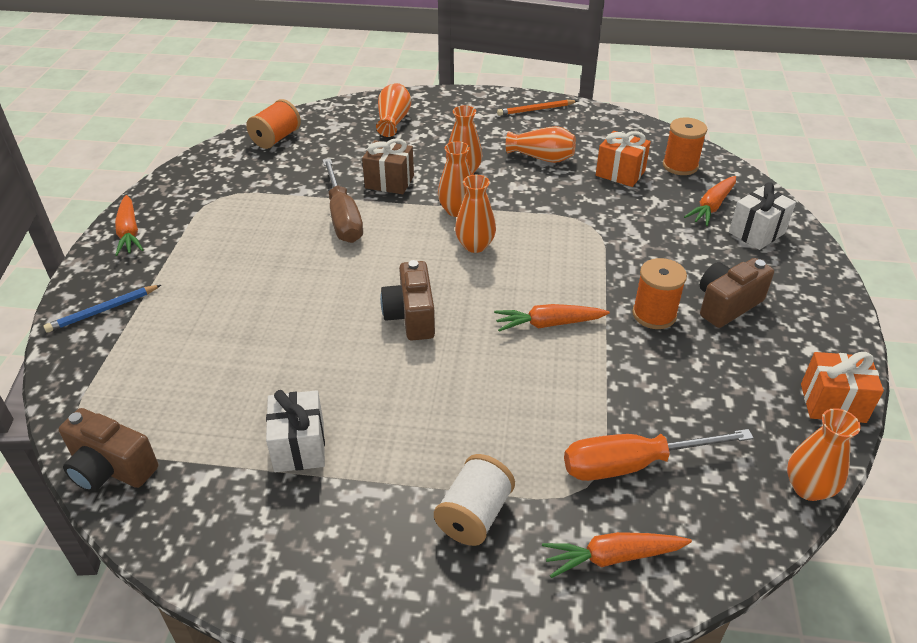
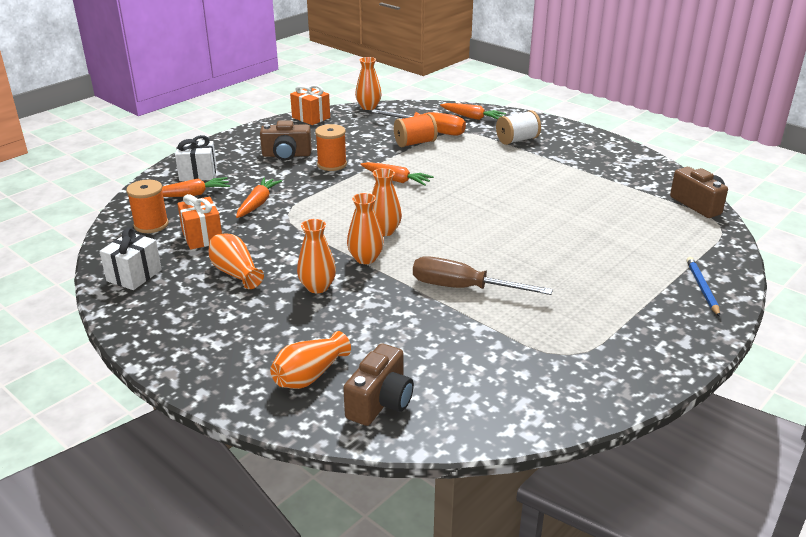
camera: 145 degrees left, 10 degrees down
(103, 311) = (702, 288): blue pencil -> blue pencil turned 90 degrees counterclockwise
(129, 232) = (672, 349): orange carrot -> orange carrot (258, 203)
(276, 138) = (462, 409): orange spool -> orange spool (415, 143)
(299, 447) = (586, 181): white gift -> white gift (134, 275)
(343, 217) = (463, 288): brown screwdriver -> brown screwdriver turned 90 degrees counterclockwise
(389, 182) = (392, 304): brown gift -> none
(411, 316) = (474, 210): brown camera -> brown camera (380, 402)
(535, 110) = (155, 323): orange pencil -> none

